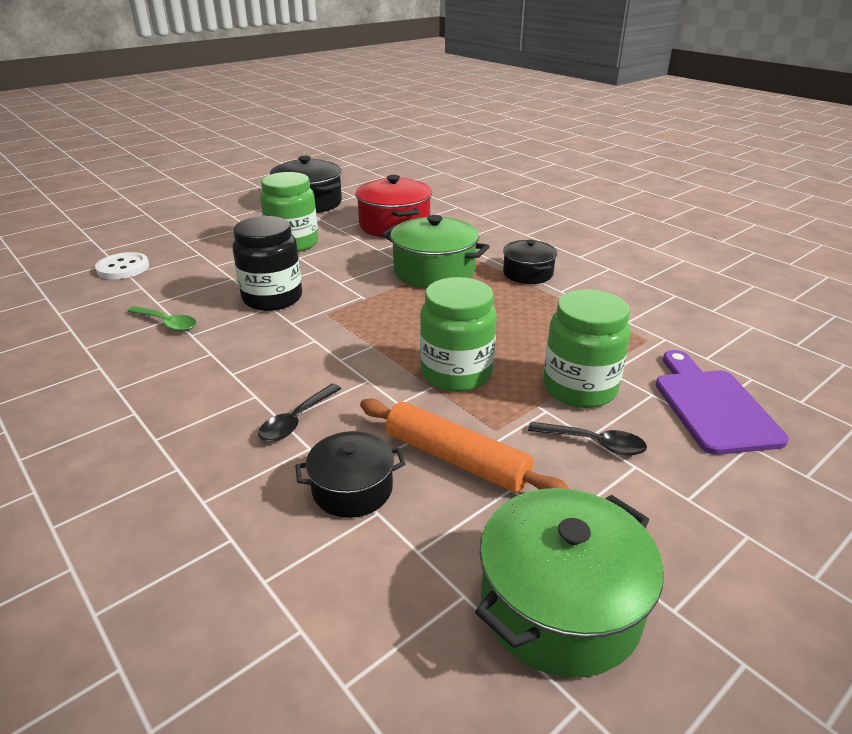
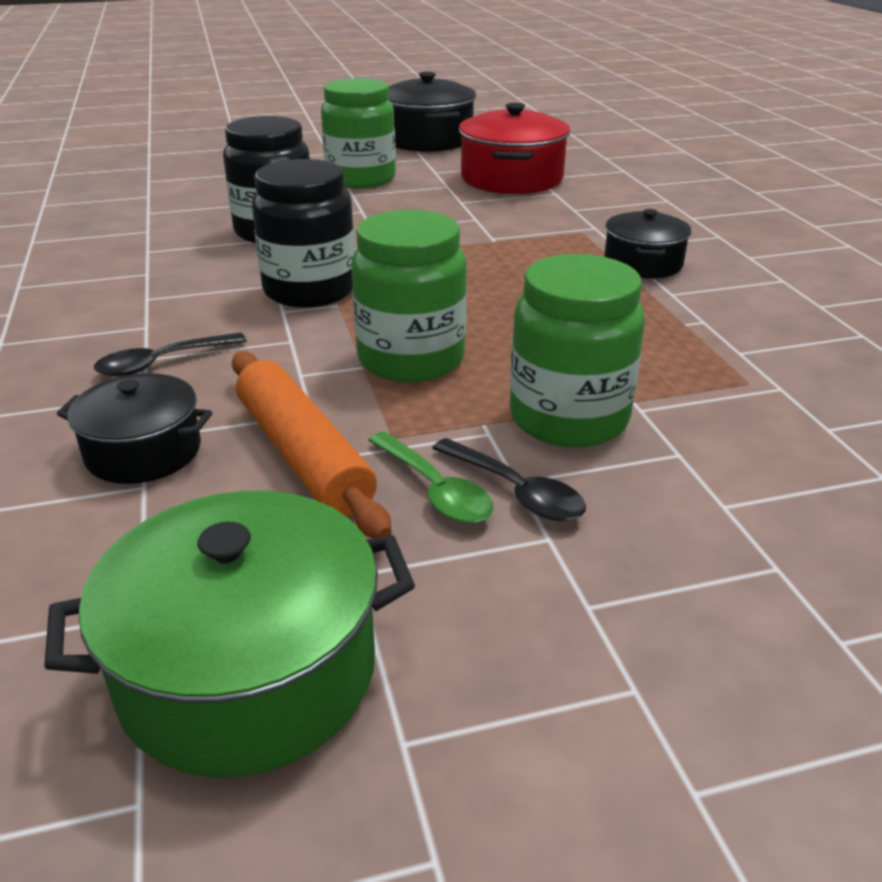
camera: 25 degrees right, 0 degrees up
(123, 268) = (150, 174): white button -> none
(167, 323) = (135, 235): green spoon -> green spoon (435, 490)
(343, 339) = (310, 290): none -> black jar
(434, 271) = (509, 238): green pot -> none
(712, 406) = (767, 496): purple cutting board -> none

